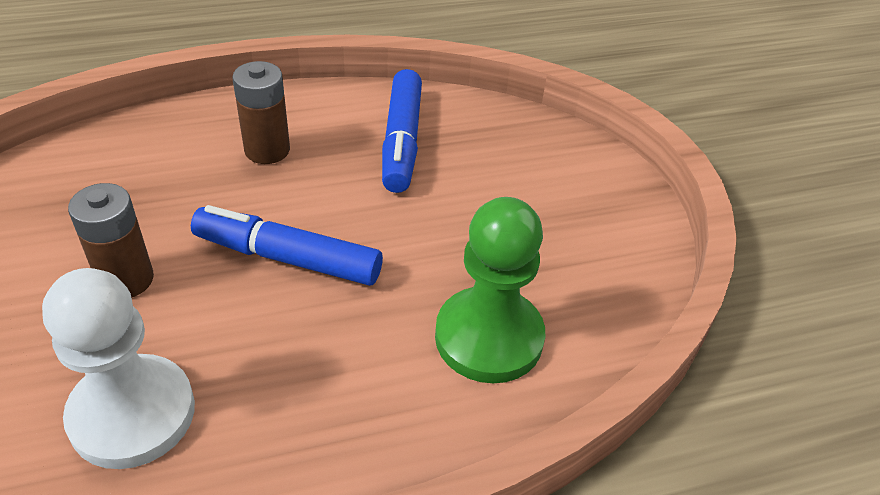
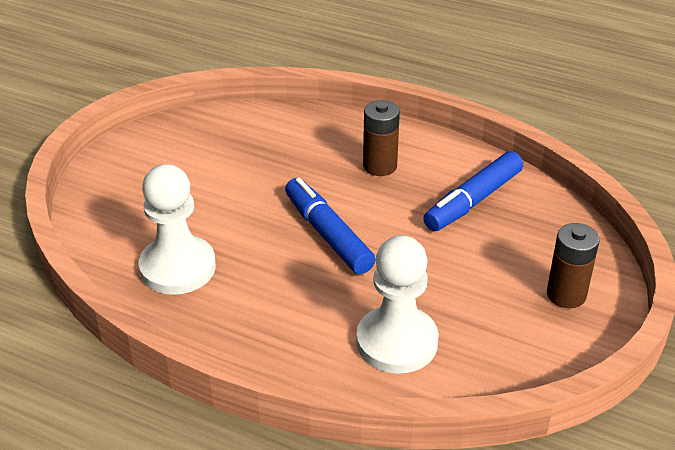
camera: 45 degrees right, 5 degrees down
(126, 279) = (234, 200): brown battery -> brown battery (566, 294)
(489, 337) = (397, 342): green pawn -> white pawn

